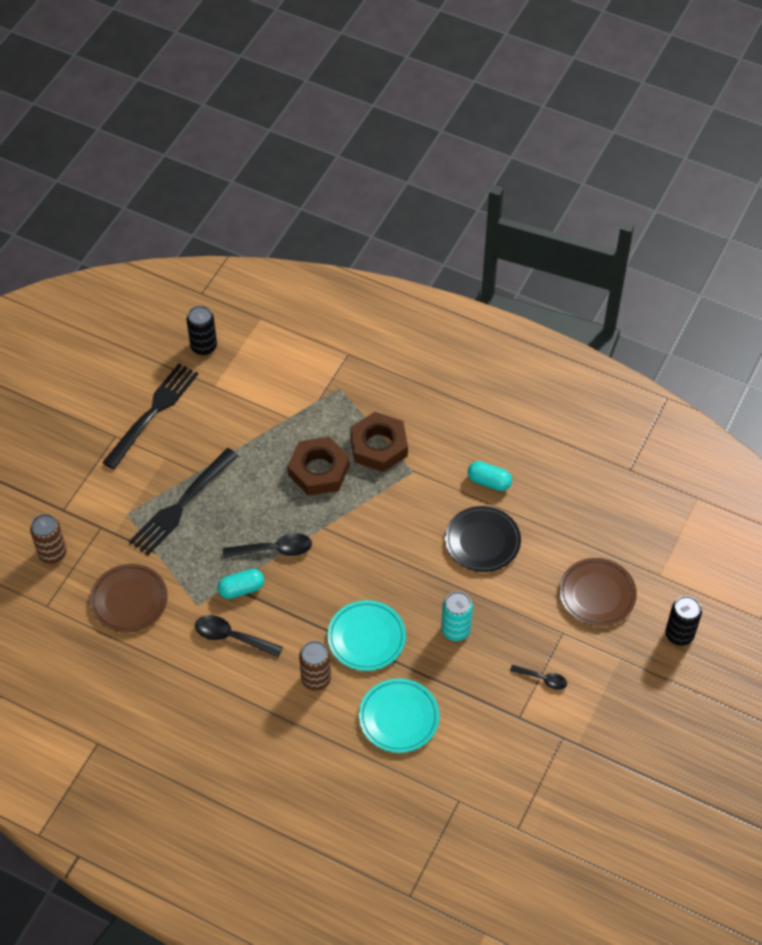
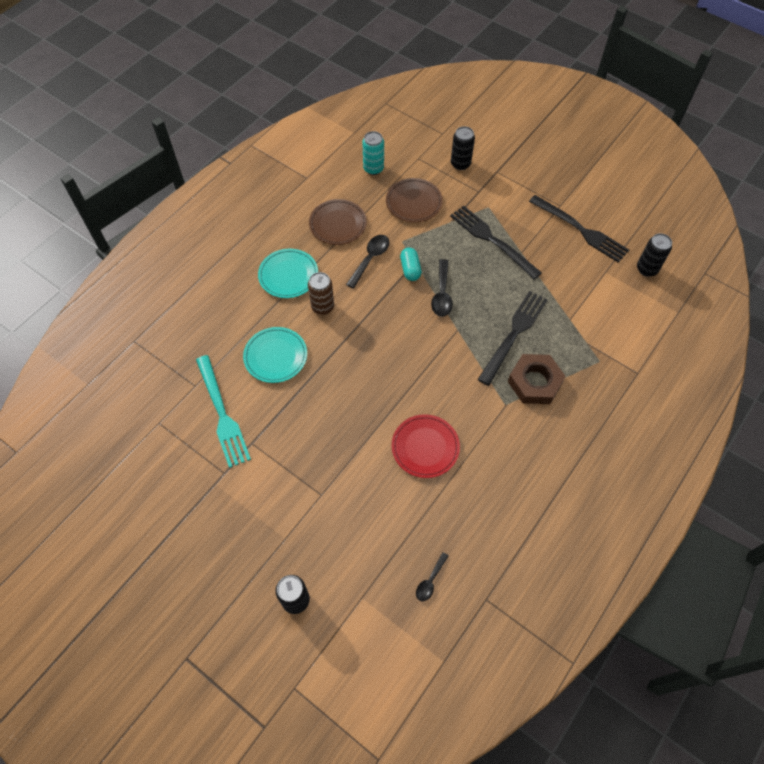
camera: 100 degrees right, 5 degrees up
(52, 553) = (460, 164): brown can -> black can
(319, 470) = (514, 334): brown nut -> black fork
(366, 638) = (350, 345): turquoise plate -> turquoise plate (288, 275)
(455, 630) = (343, 410): turquoise can -> turquoise can (373, 168)
(482, 541) = (425, 447): black plate -> red plate
(489, 482) = (487, 465): turquoise capsule -> none
(489, 759) = (222, 414): none -> turquoise fork
(542, 679) = (281, 469): black spoon -> black spoon (430, 581)
(597, 594) = (353, 534): brown plate -> brown plate (338, 224)

